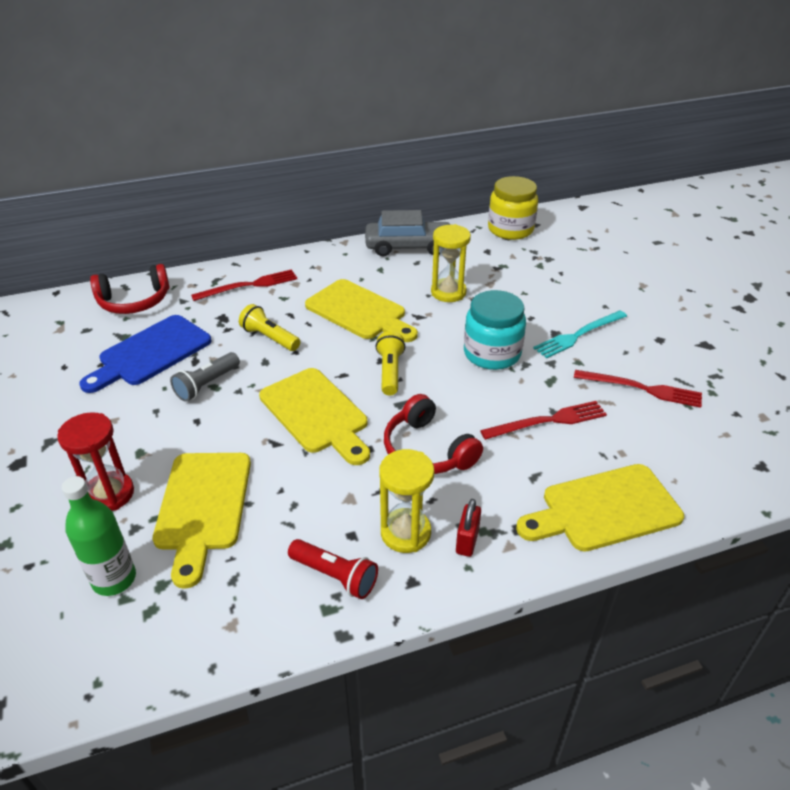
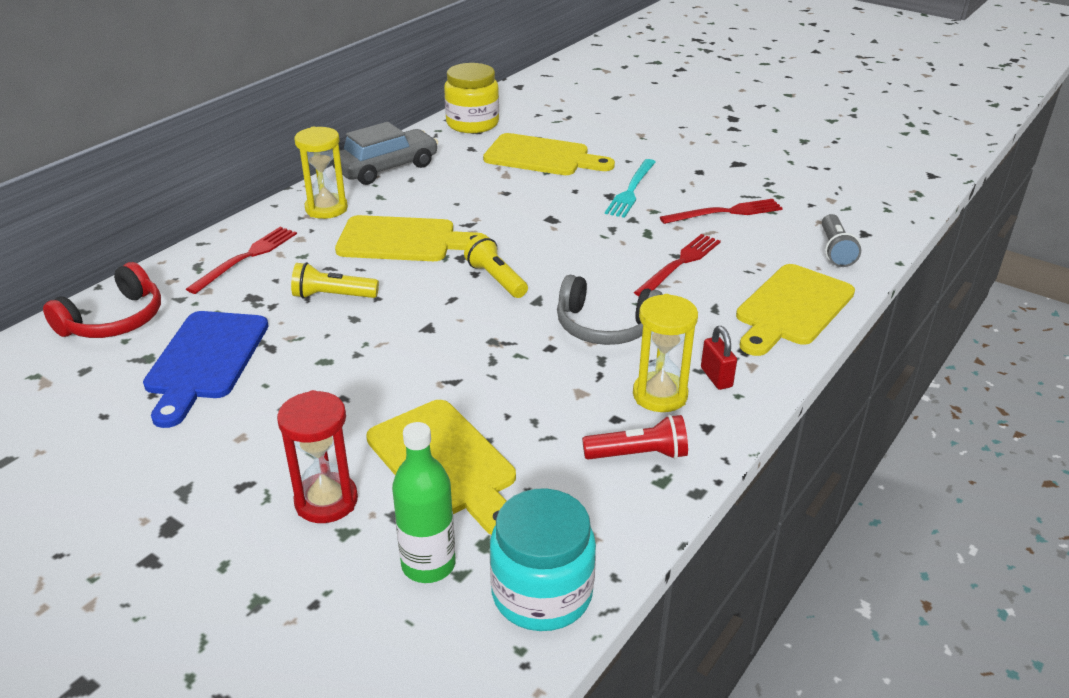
camera: 35 degrees left, 5 degrees down
(206, 385) = (313, 363): grey flashlight -> grey flashlight (835, 251)
(316, 414) = (465, 341): yellow cutting board -> yellow cutting board (542, 157)
(427, 450) = (604, 326): red headphones -> grey headphones
(448, 292) = (474, 195): yellow hourglass -> yellow hourglass (326, 209)
(492, 353) = (573, 230): turquoise jar -> turquoise jar (542, 593)

